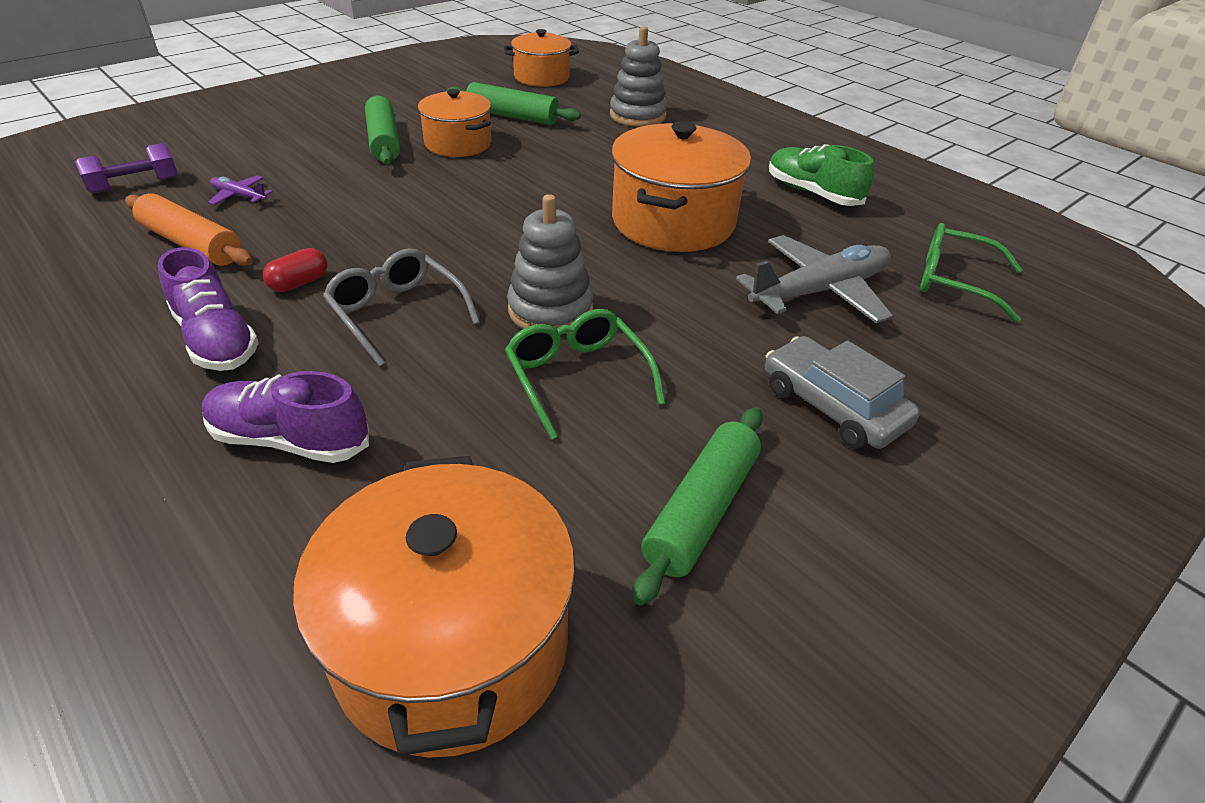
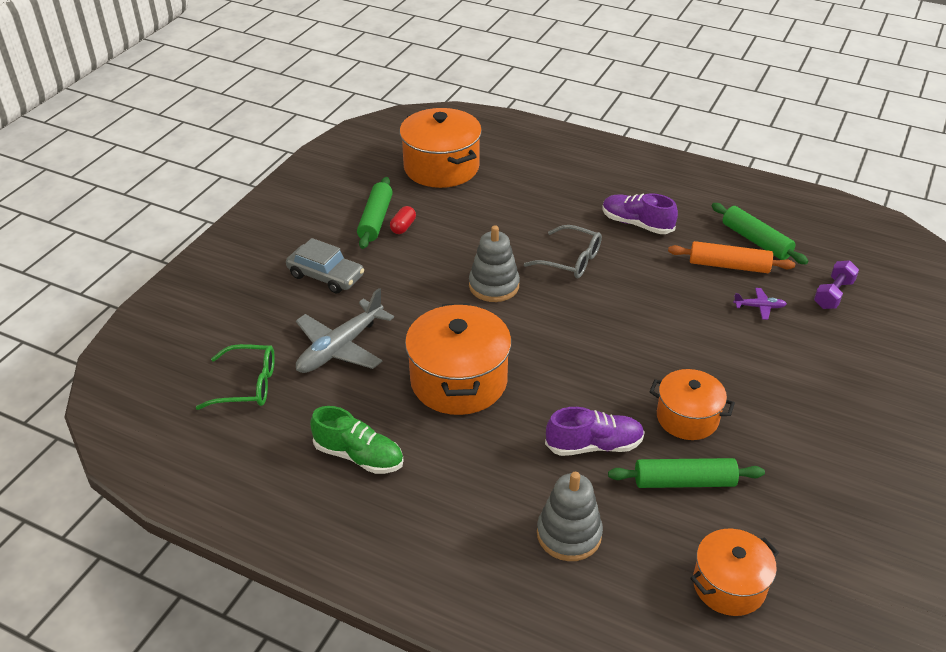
camera: 160 degrees right, 0 degrees up
(290, 440) = (553, 199): purple shoe -> purple shoe (594, 445)
(299, 283) = (639, 261): red capsule -> red capsule (403, 227)
(384, 141) = (746, 399): green rolling pin -> green rolling pin (756, 241)
(577, 377) = (455, 255): green glasses -> none

